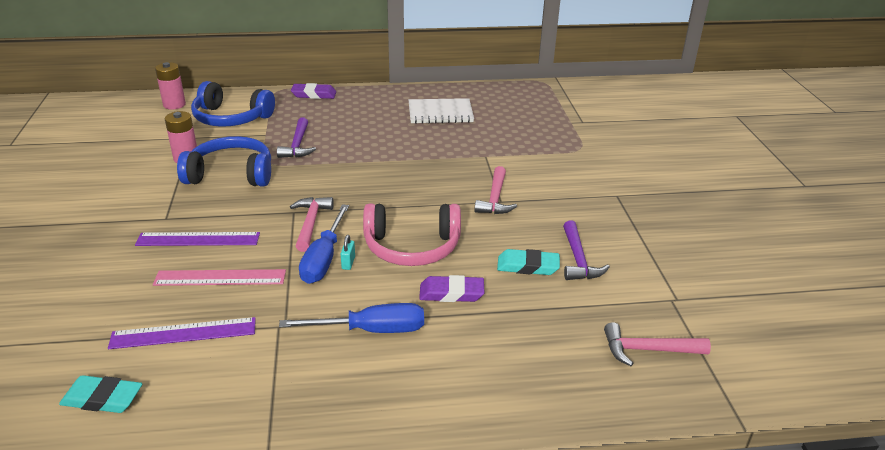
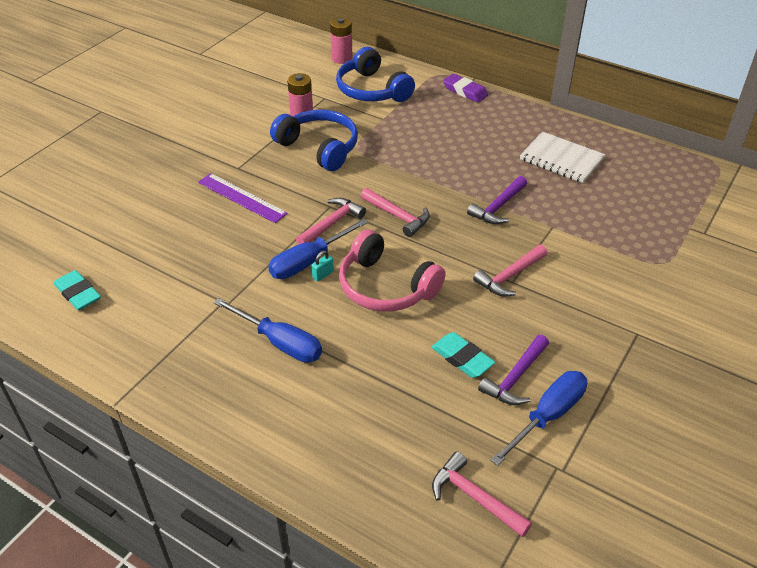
camera: 40 degrees right, 10 degrees up
(183, 333) = (162, 272): purple ruler -> none
(220, 278) = (225, 239): pink ruler -> none
(298, 145) = (397, 141): purple hammer -> purple hammer (498, 207)
(361, 195) = (397, 216): none -> pink hammer
(451, 293) = (371, 346): purple eraser -> none
(627, 272) = (548, 416): none -> blue screwdriver

